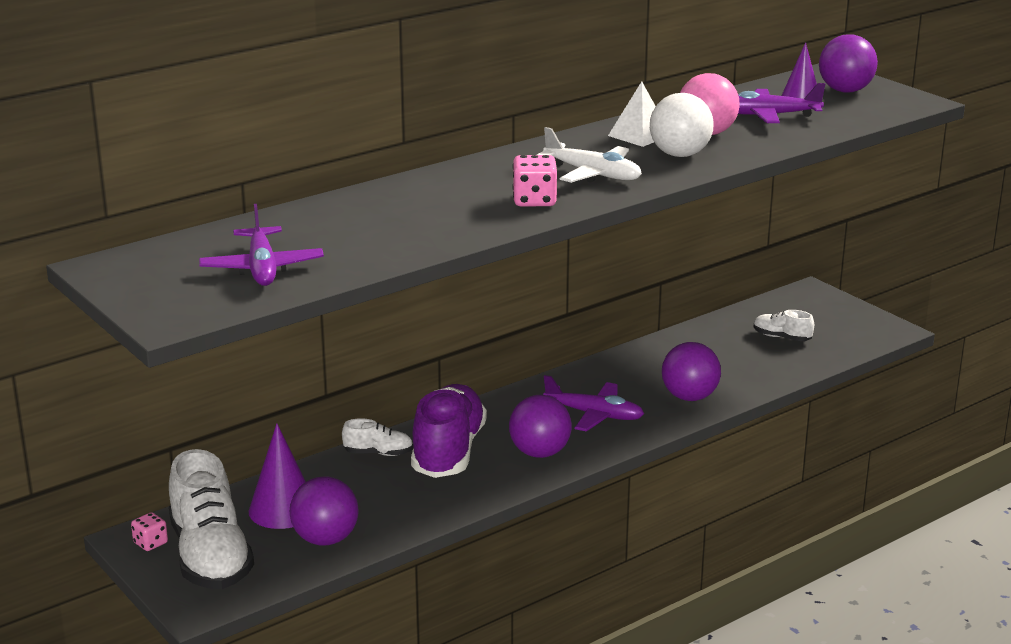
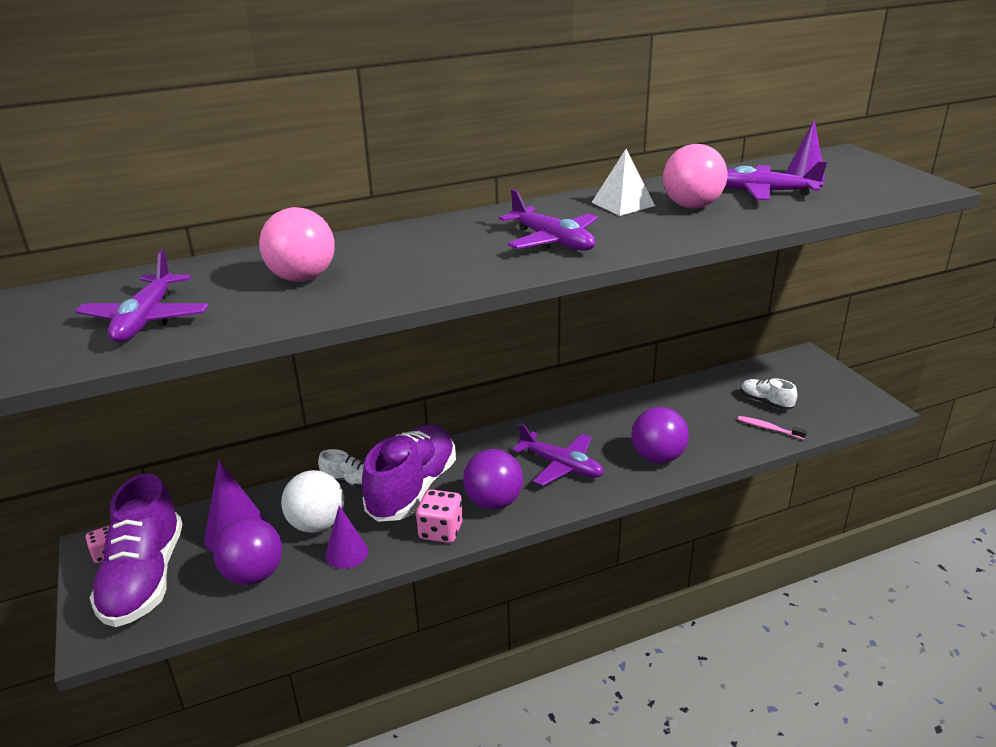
camera: 15 degrees right, 5 degrees up
(210, 556) = (144, 578): white shoe -> purple shoe
(378, 223) = (302, 278): none -> pink ball
(411, 511) = (346, 553): none -> purple cone
(534, 201) = (474, 266): pink dice -> pink dice (441, 531)
(593, 174) = (552, 241): white plane -> purple plane
(680, 155) = (653, 226): white ball -> white ball (317, 524)
(791, 360) = (768, 428): none -> pink toothbrush
(845, 91) = (853, 172): purple ball -> none

